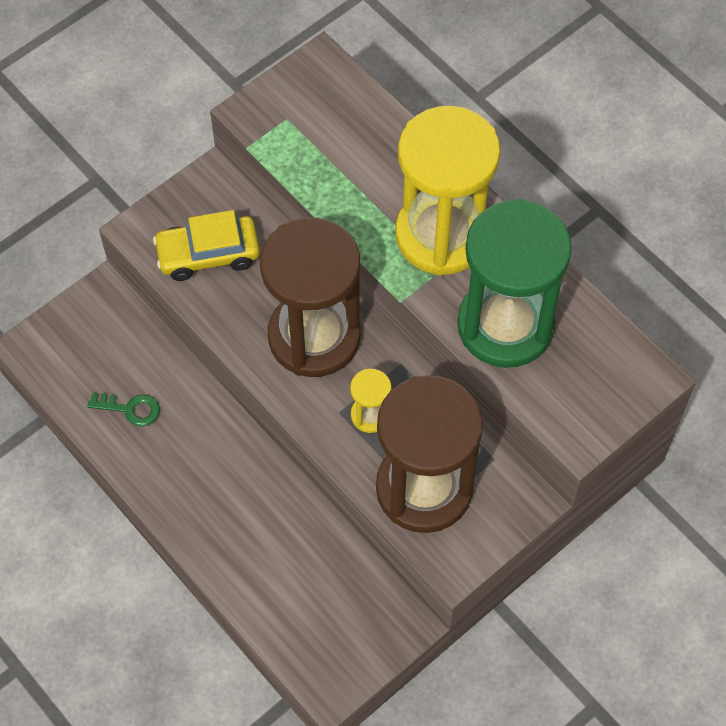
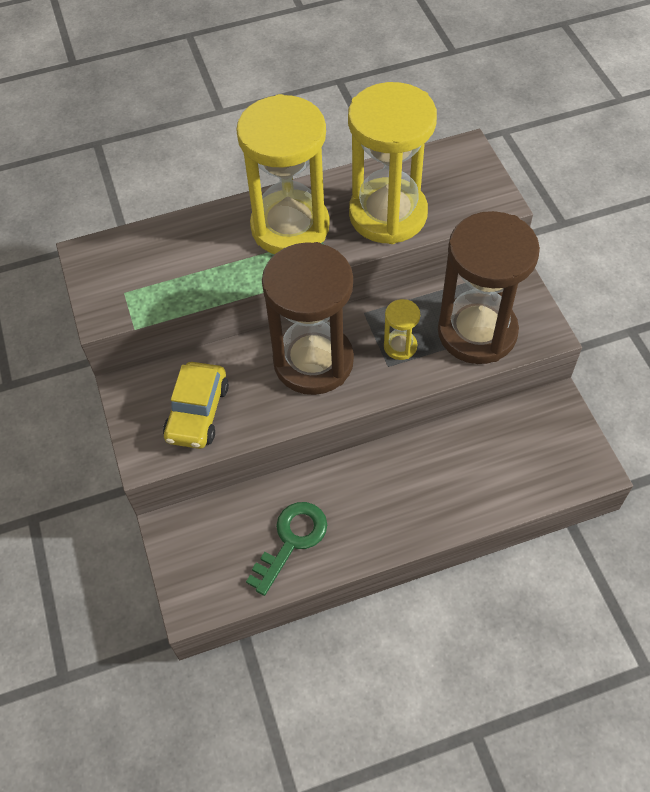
camera: 65 degrees left, 5 degrees down
(131, 409) = (292, 540): green key -> green key, size x1.58
(505, 325) = (388, 214): green hourglass -> yellow hourglass

